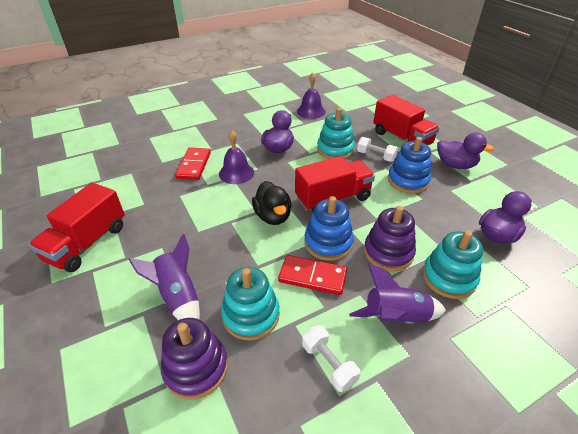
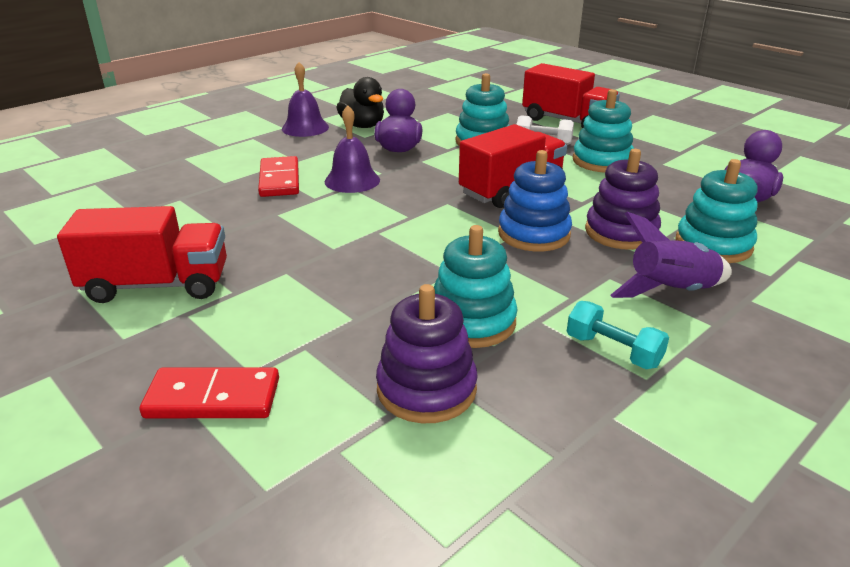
camera: 15 degrees left, 10 degrees down
(87, 243) = (157, 285): red truck -> red truck turned 105 degrees counterclockwise
(178, 296) = (348, 320): purple rocket -> none
(273, 216) = (437, 218): black duck -> black duck (362, 126)
(311, 111) = (422, 107): purple bell -> purple bell (305, 128)
(312, 277) = (534, 270): red domino -> red domino (213, 398)
(328, 364) = (613, 351): white dumbbell -> turquoise dumbbell
(408, 181) = (602, 161): blue stacking toy -> turquoise stacking toy
(455, 165) = (653, 139): purple duck -> none

